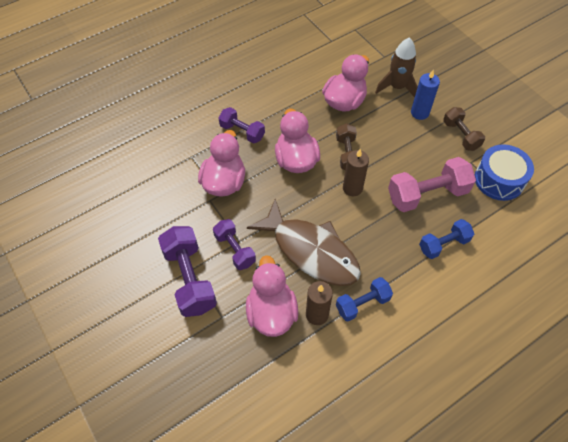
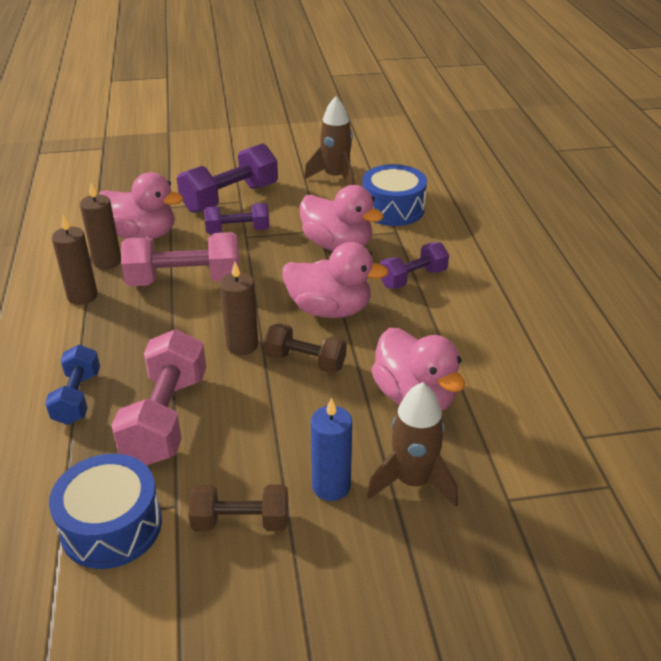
camera: 115 degrees right, 20 degrees down
(126, 220) = (335, 177): none -> brown rocket
(161, 168) = (393, 209): none -> blue drum
(190, 279) = (230, 198): purple dumbbell -> purple dumbbell turned 45 degrees counterclockwise
(311, 251) = (184, 280): brown fish -> pink dumbbell
(362, 304) = (82, 296): blue dumbbell -> brown candle

